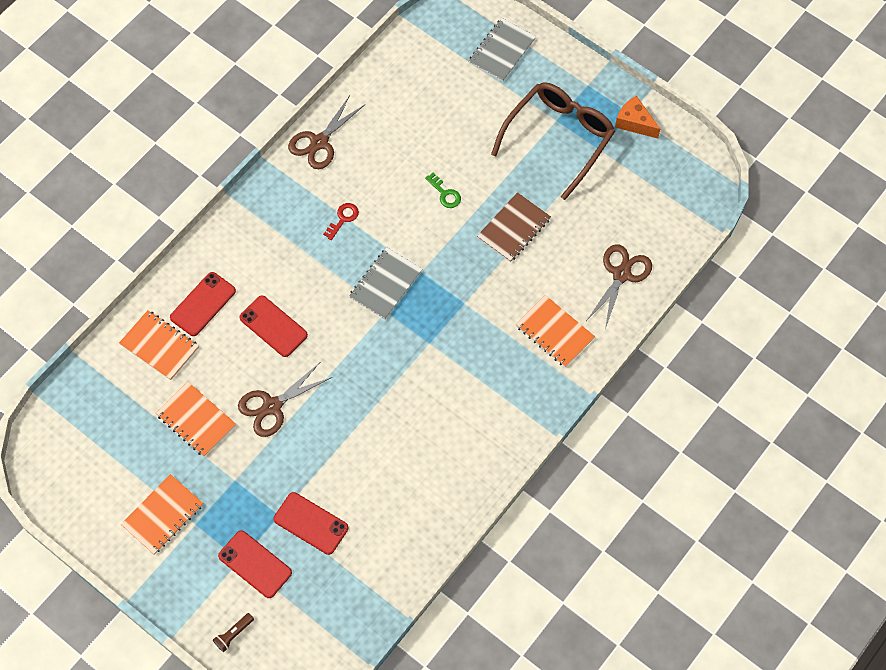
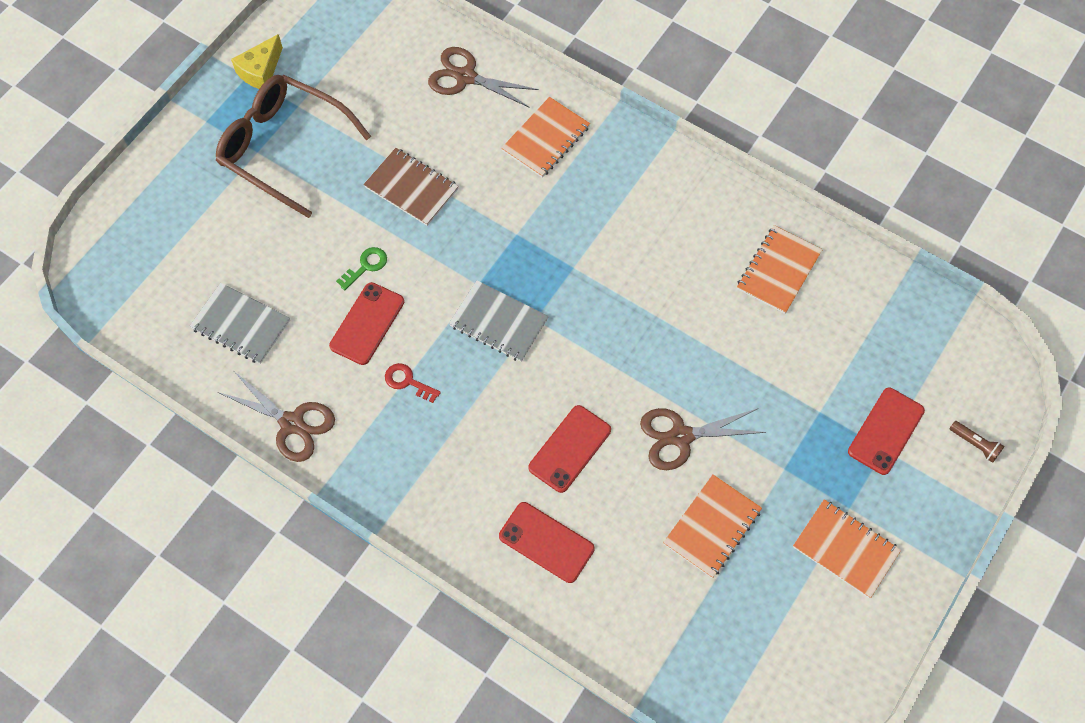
camera: 95 degrees left, 0 degrees up
(159, 346) = (613, 590): orange notebook -> orange notebook (778, 271)
(272, 406) = (680, 437): brown scissors -> brown scissors turned 120 degrees clockwise
(311, 523) = (823, 374): red phone -> red phone (367, 324)
(502, 51) = (152, 217): grey notebook -> grey notebook (241, 325)
(634, 123) = (261, 71): orange cheese -> yellow cheese

